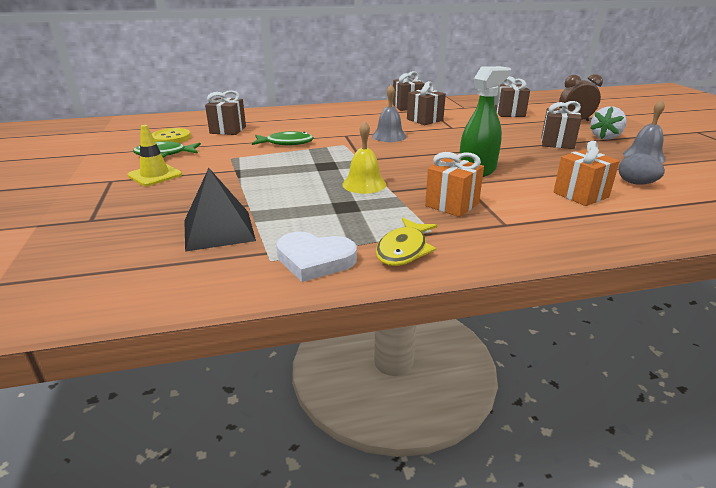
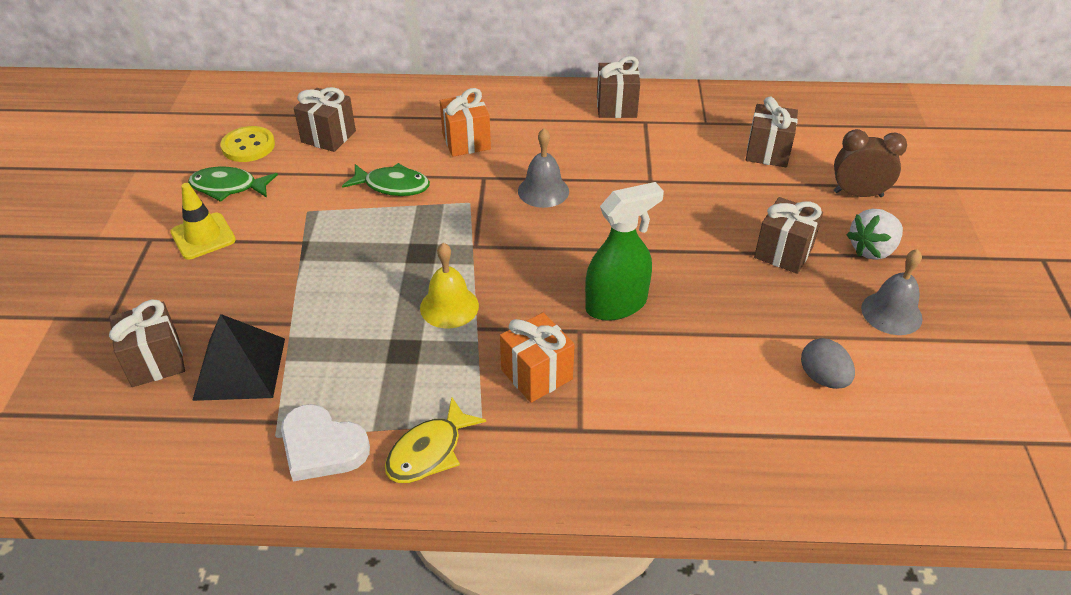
camera: 15 degrees right, 15 degrees up
(424, 120) = (621, 152): brown gift -> brown gift (155, 361)
(580, 195) = (723, 388): orange gift -> orange gift (466, 142)

